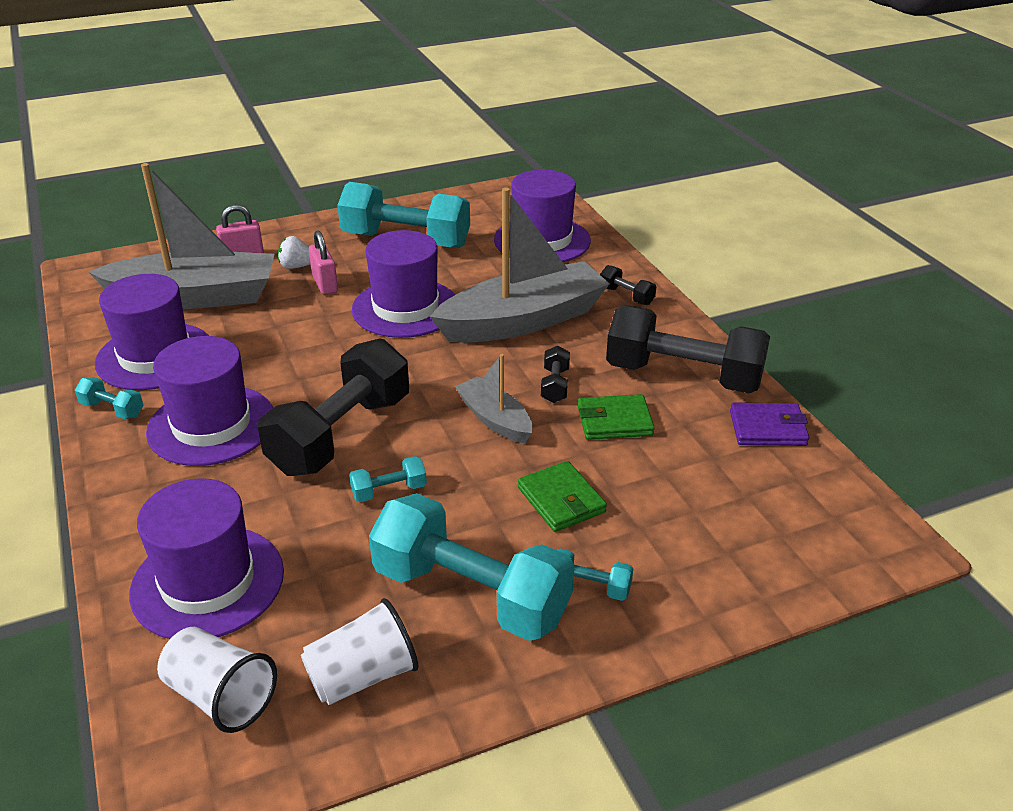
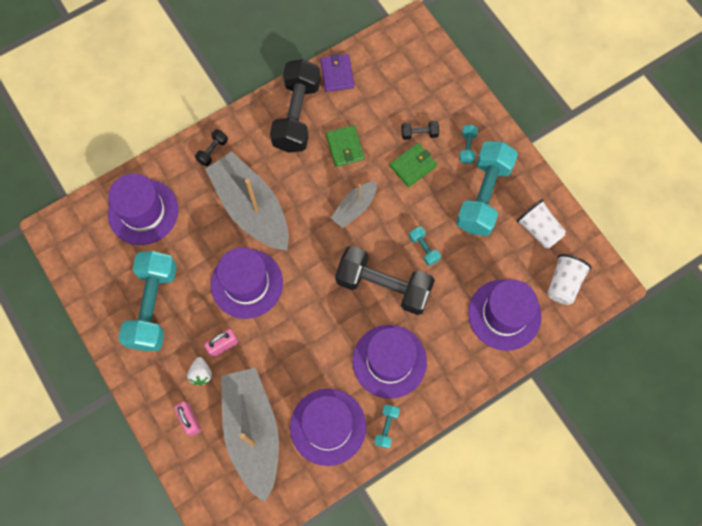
camera: 100 degrees left, 35 degrees up
(555, 385) = (317, 181): black dumbbell -> black dumbbell (419, 134)

